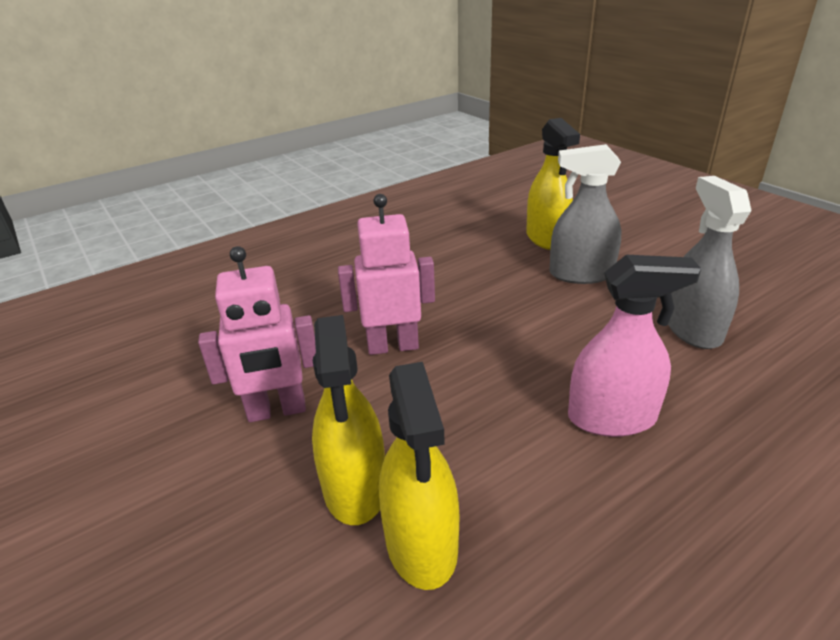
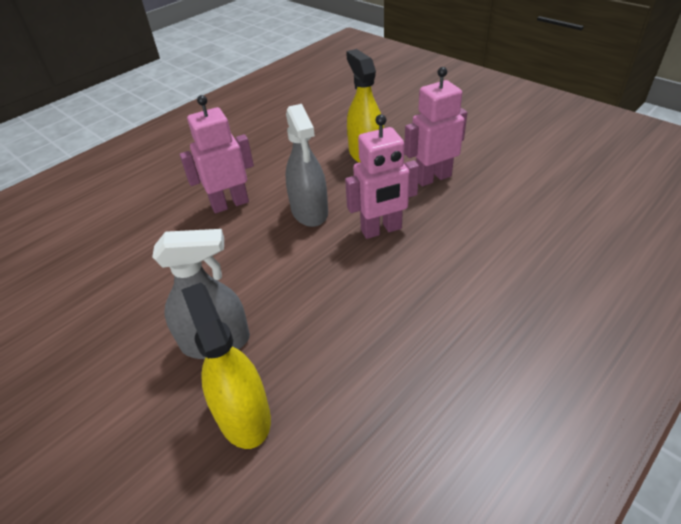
camera: 170 degrees right, 10 degrees up
(421, 543) = (327, 143): yellow spray bottle -> none
(612, 418) = (230, 204): pink spray bottle -> pink robot
(692, 329) = (141, 281): grey spray bottle -> grey spray bottle (309, 211)

